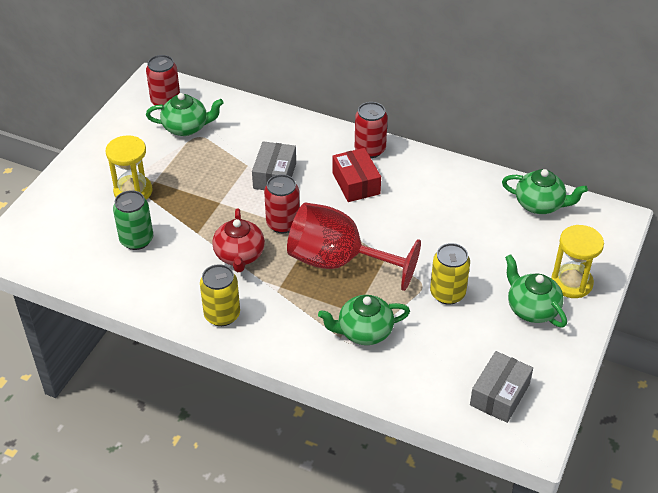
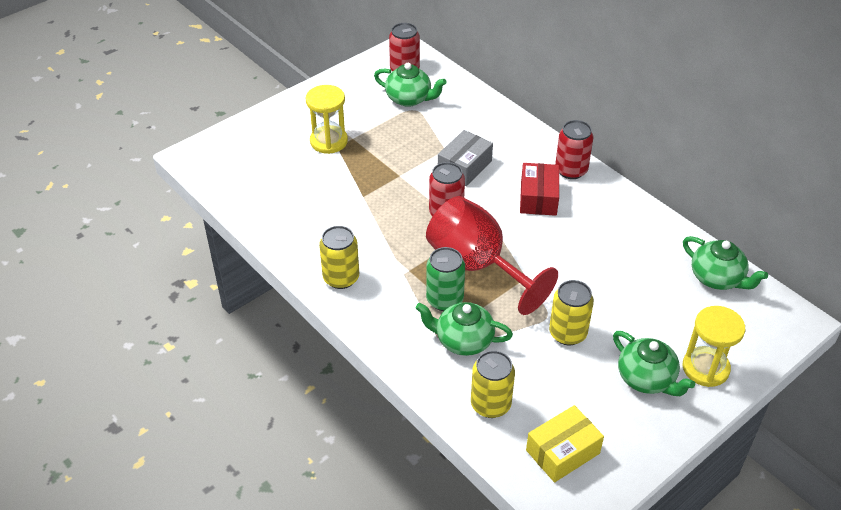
camera: 25 degrees right, 0 degrees up
(136, 240) = (306, 185): green can -> green can (444, 300)
(239, 256) = (388, 229): red teapot -> none
(419, 378) = (490, 404): none -> yellow can
(499, 395) = (563, 452): grey box -> yellow box
(531, 308) = (647, 379): green teapot -> green teapot turned 150 degrees clockwise

